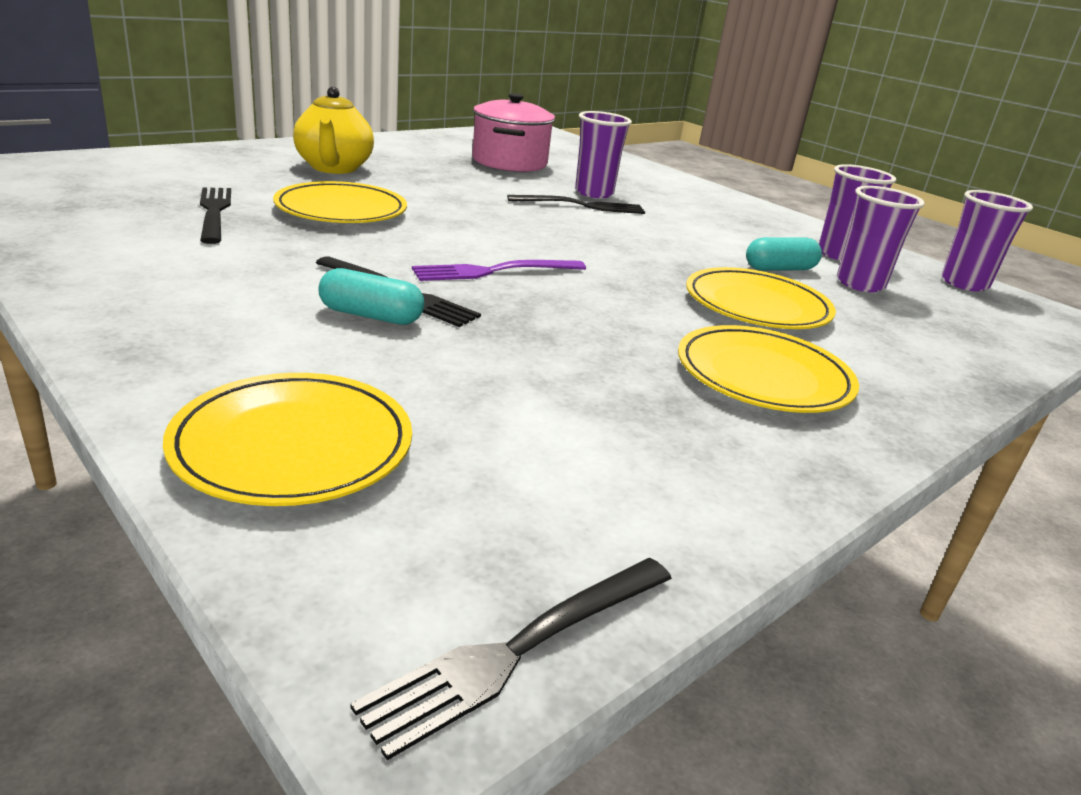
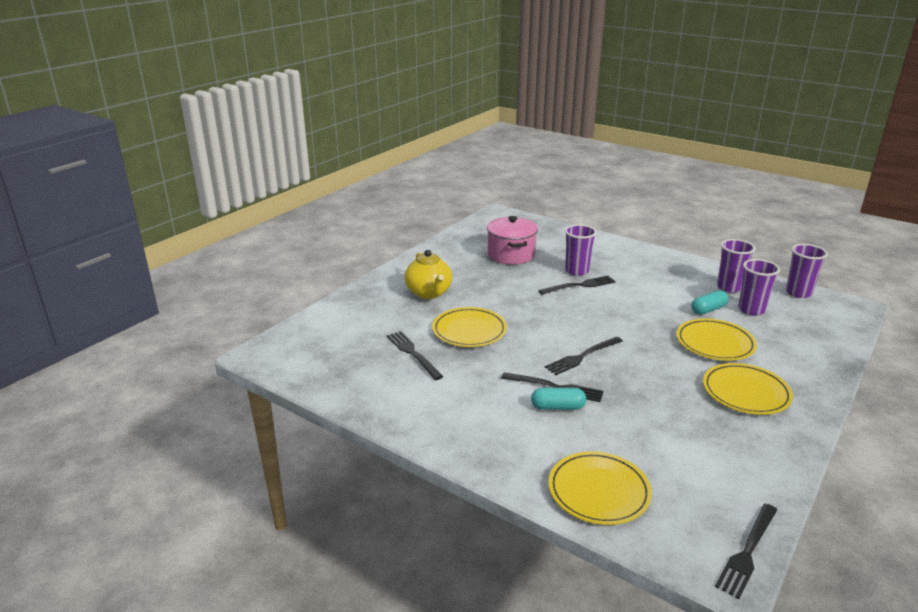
camera: 10 degrees left, 0 degrees up
(494, 271) = (582, 356): purple fork -> black fork

